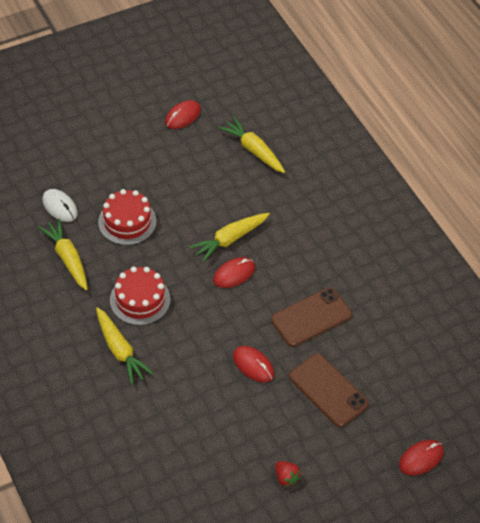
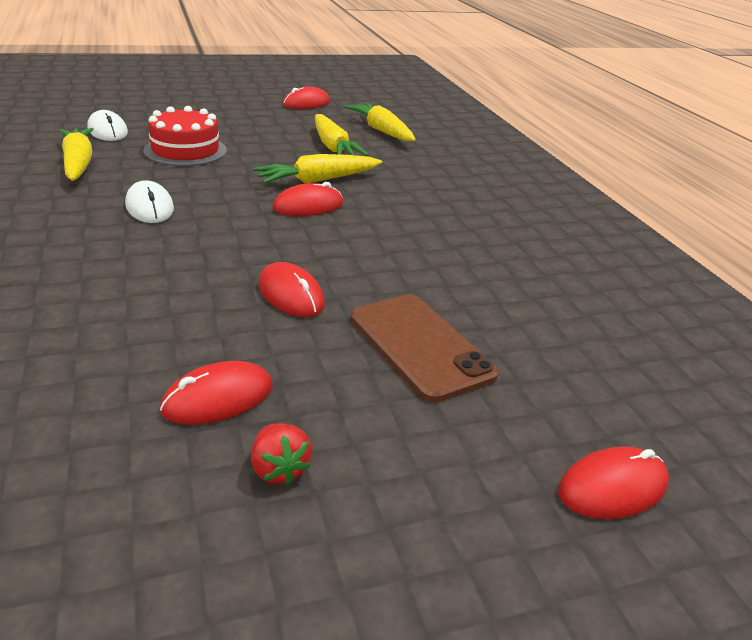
camera: 10 degrees right, 20 degrees down
(120, 350) = (74, 246): yellow carrot -> yellow carrot (333, 146)
(140, 299) = (150, 207): red cake -> white mouse
(246, 445) = (218, 398): none -> red mouse
(311, 317) = (414, 260): brown phone -> none

